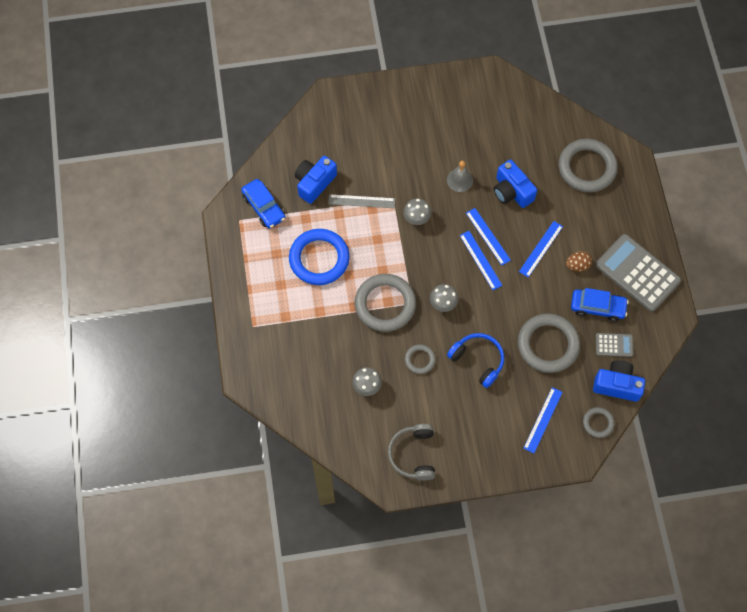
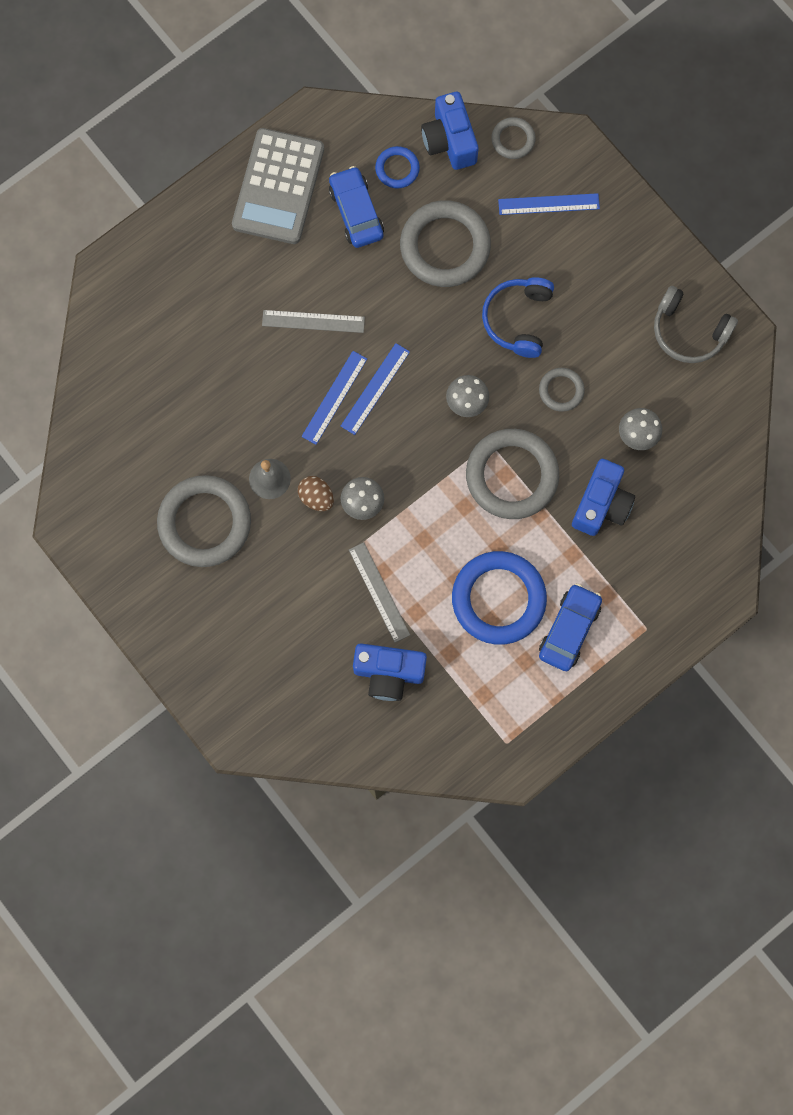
camera: 120 degrees left, 10 degrees up
(264, 207) = (466, 721): blue car -> blue car (569, 629)
(413, 454) = (688, 331): grey headphones -> grey headphones turned 60 degrees clockwise
(512, 191) = (248, 401): blue camera -> blue camera (601, 504)
(541, 249) = (313, 321): blue ruler -> grey ruler
(577, 265) = (311, 264): brown egg -> brown egg (316, 497)
(587, 168) = (154, 322): grey ring -> grey ring (205, 522)
(614, 345) = (397, 169): grey calculator -> blue ring

